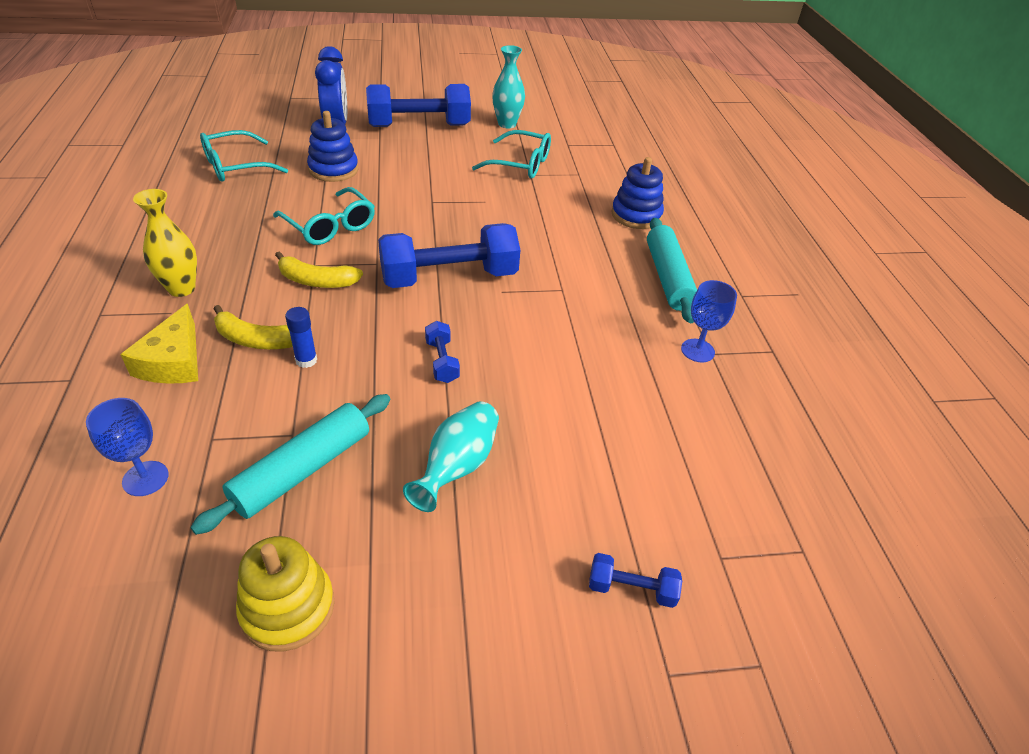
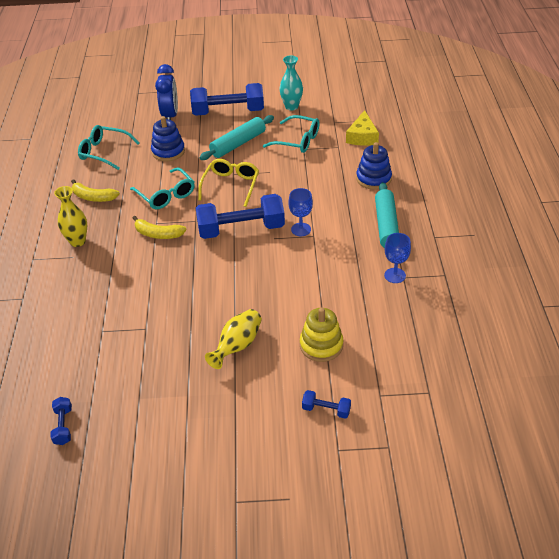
camera: 10 degrees right, 0 degrees up
(145, 478) = (69, 352): blue goblet -> blue goblet (301, 229)
(173, 361) = (77, 287): yellow cheese -> yellow cheese (362, 136)
(235, 166) = (104, 152): turquoise glasses -> turquoise glasses turned 45 degrees clockwise
(256, 340) = (123, 273): yellow banana -> yellow banana (93, 197)
(288, 608) = (146, 415): yellow stacking toy -> yellow stacking toy (321, 345)
(302, 470) = (151, 348): turquoise rolling pin -> turquoise rolling pin (238, 144)
(306, 360) = (152, 285): blue glue stick -> none
(429, 217) = (231, 185): none -> yellow glasses
(442, 361) = (232, 285): blue dumbbell -> blue dumbbell (63, 426)
(457, 467) = (237, 346): turquoise vase -> yellow vase

